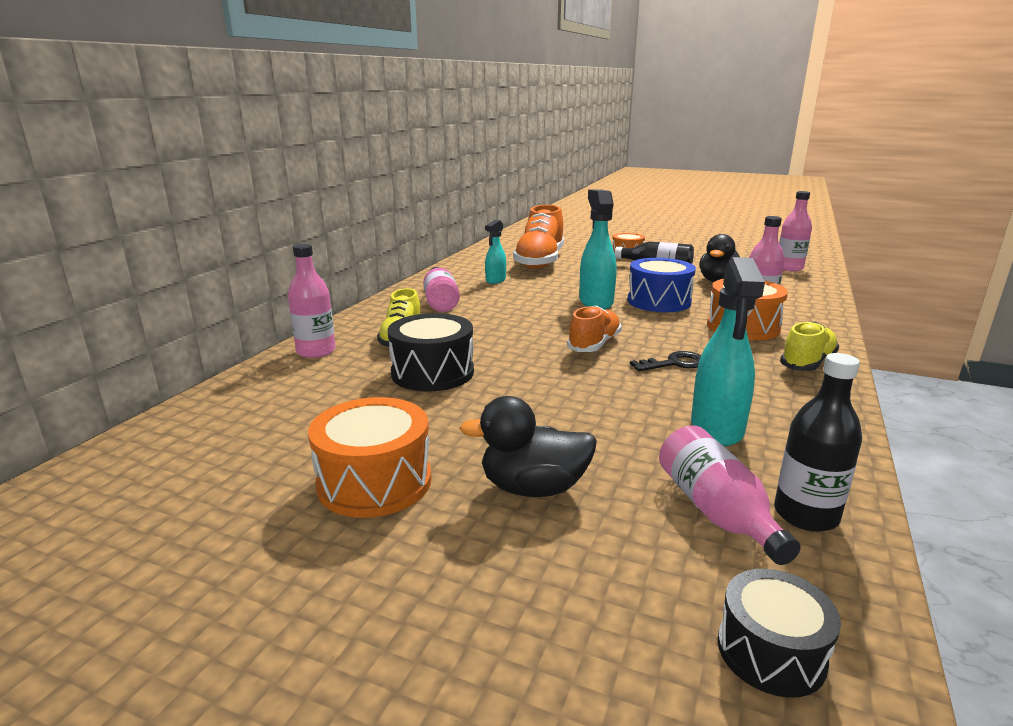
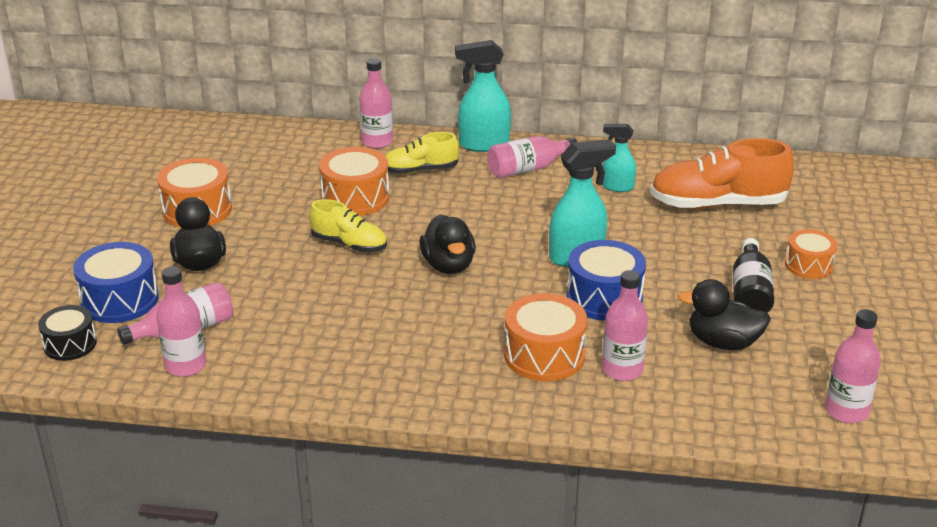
camera: 75 degrees right, 10 degrees up
(432, 373) = (355, 198): black drum -> orange drum
(594, 344) = (448, 265): orange shoe -> black duck
(623, 578) = (120, 300): none -> blue drum
(674, 363) = (420, 311): black key -> none
(717, 429) = (296, 333): turquoise spray bottle -> turquoise spray bottle (483, 144)
(805, 515) = (186, 365): black bottle -> pink bottle
(807, 363) = (453, 391): yellow shoe -> yellow shoe (349, 244)

